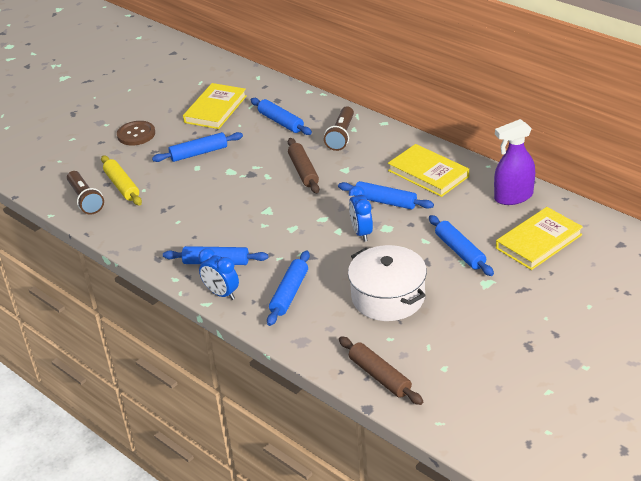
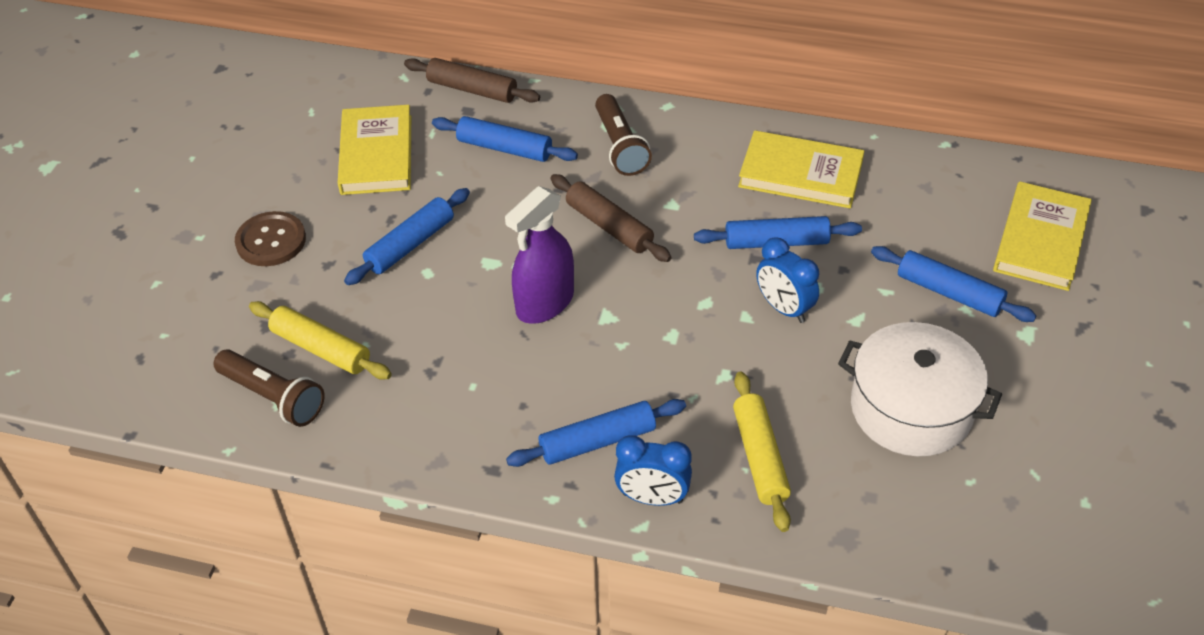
camera: 30 degrees left, 10 degrees up
(289, 293) = (760, 457): blue rolling pin -> yellow rolling pin
(379, 376) = (1009, 554): brown rolling pin -> brown rolling pin (472, 89)
(513, 197) = (949, 177): purple spray bottle -> purple spray bottle (545, 303)

